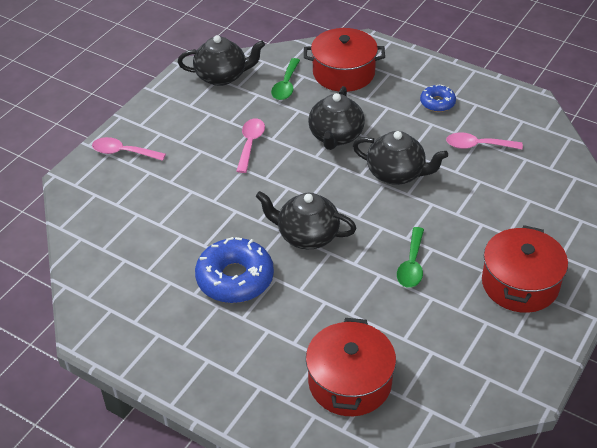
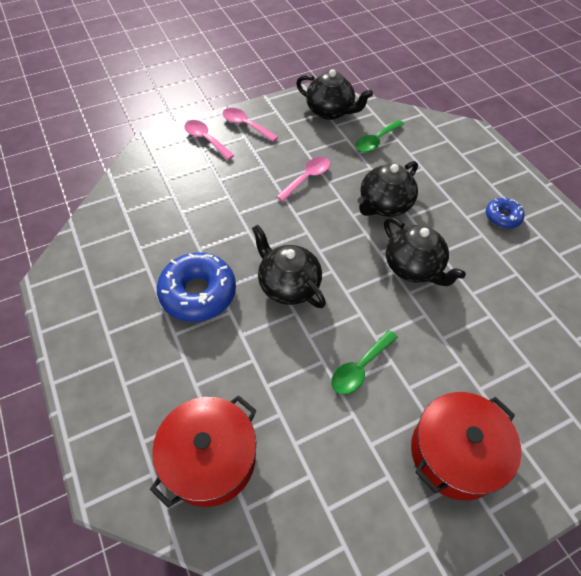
camera: 30 degrees right, 10 degrees up
(343, 73) = (434, 151): red pot -> none
(478, 145) = (513, 278): pink spoon -> pink spoon (246, 125)

